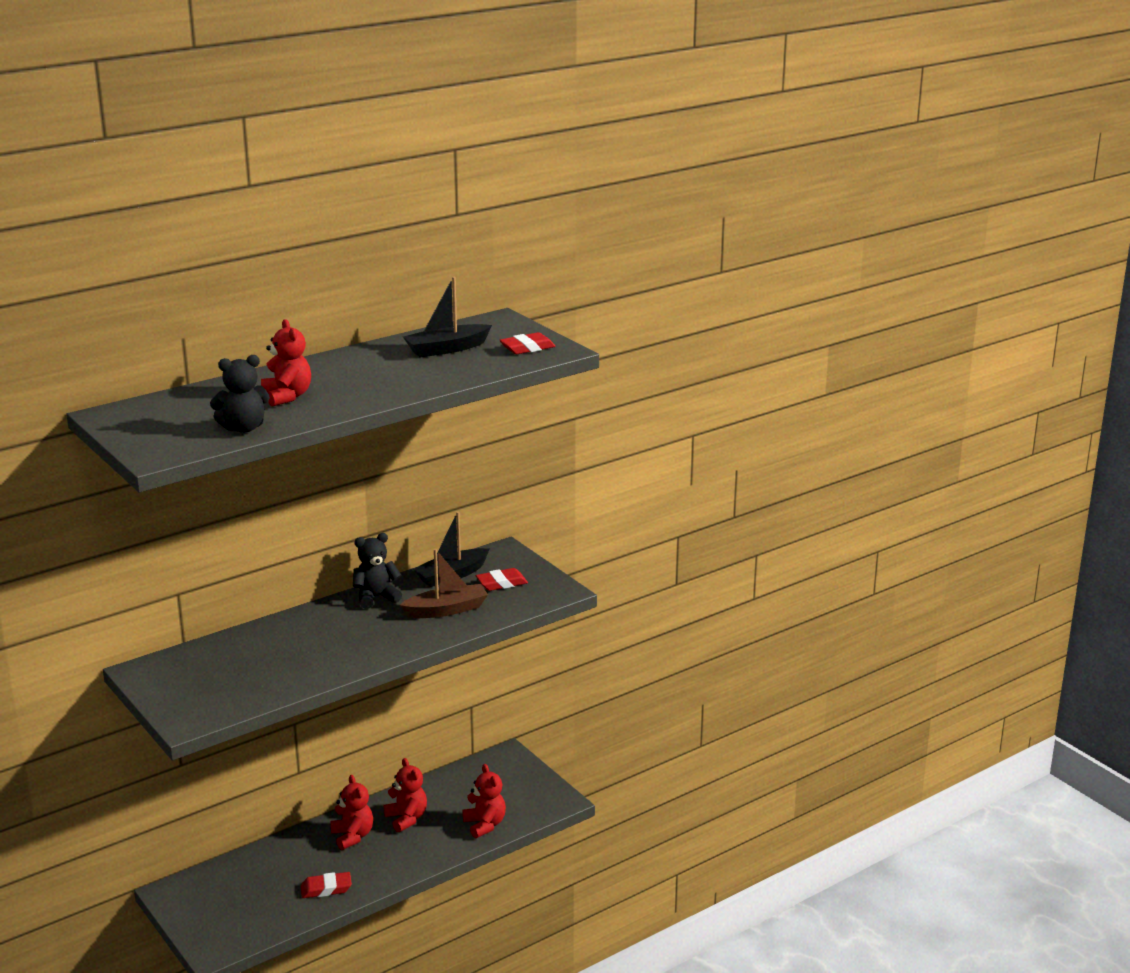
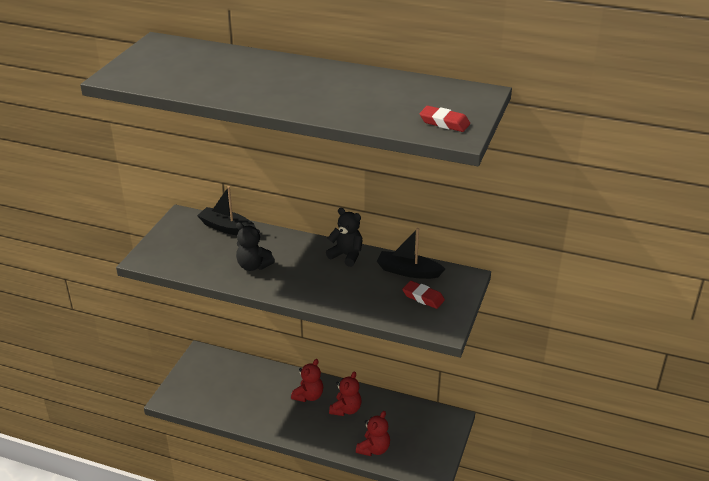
camera: 55 degrees right, 10 degrees up
(243, 428) = (181, 84): black teddy bear -> black teddy bear (253, 266)
(287, 396) = (246, 78): red teddy bear -> none
(326, 889) = (253, 413): red eraser -> none
(446, 349) = (398, 96): black boat -> black boat (226, 228)
(446, 610) = (363, 291): brown boat -> none

